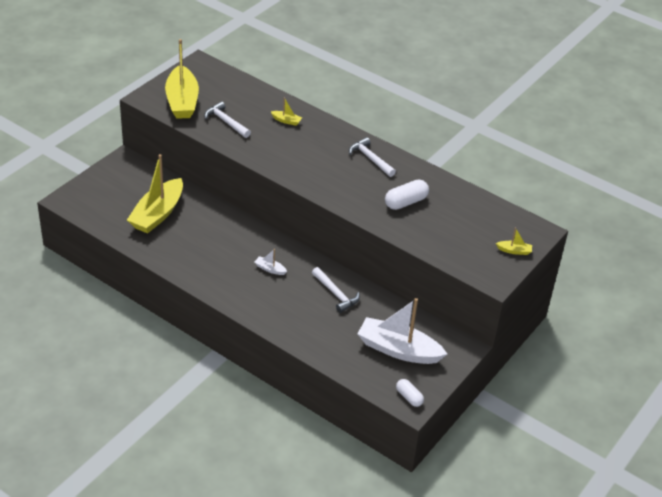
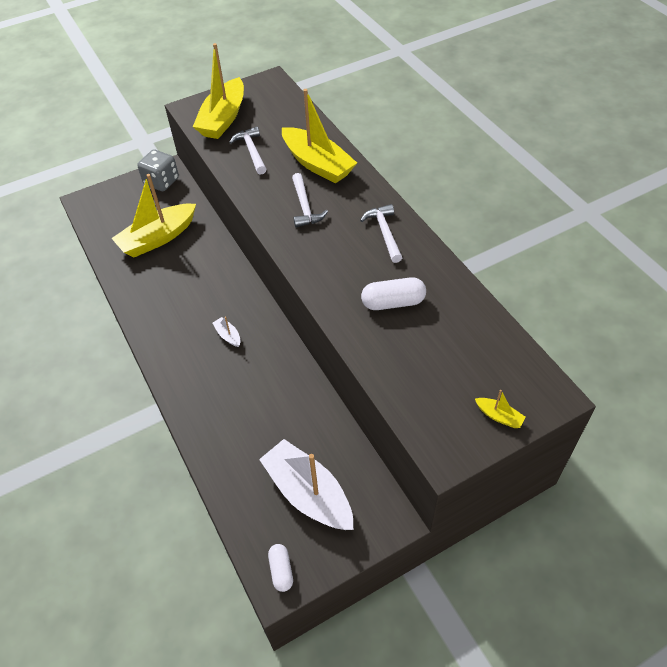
camera: 30 degrees right, 10 degrees up
(126, 169) = (161, 182): none -> grey dice
(286, 121) = (317, 164): yellow boat -> yellow boat, size x2.45
(336, 294) = (280, 390): white hammer -> white hammer (305, 207)

